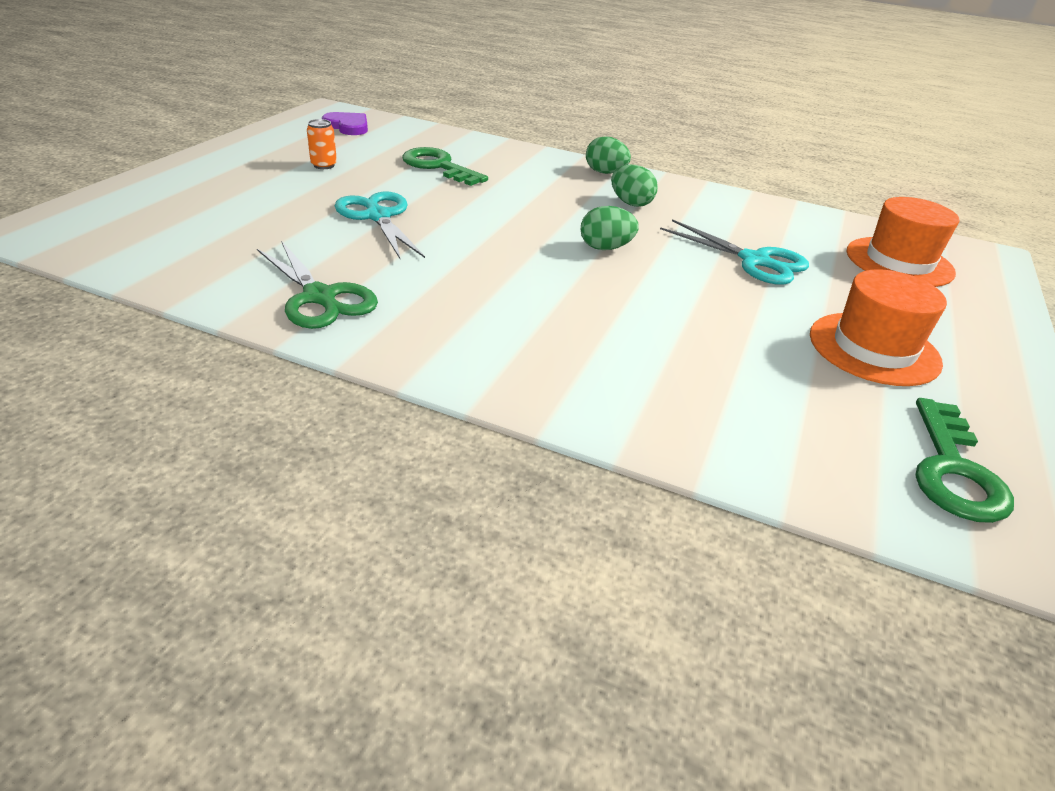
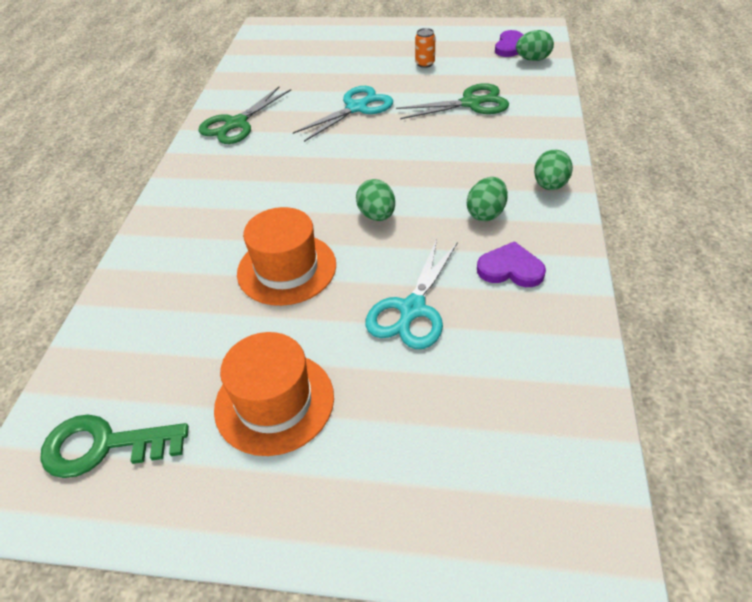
camera: 80 degrees right, 10 degrees up
(386, 126) = (532, 59): none -> green egg
(438, 166) = (471, 103): green key -> green scissors
(711, 212) = (510, 269): none -> purple heart
(899, 262) = (494, 438): orange hat -> orange hat (286, 269)

